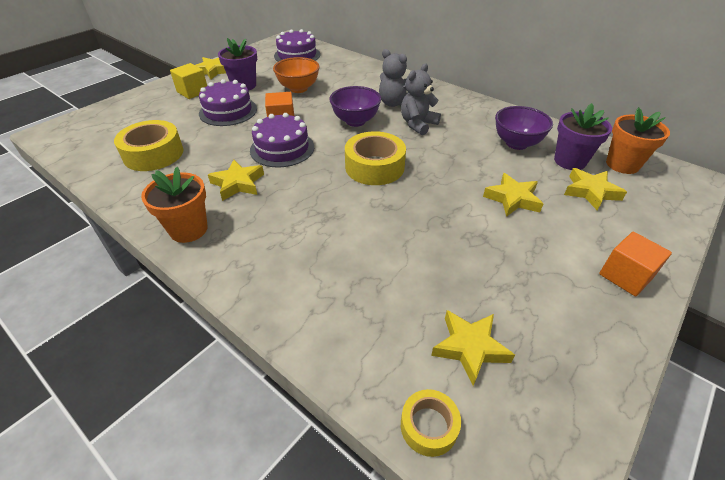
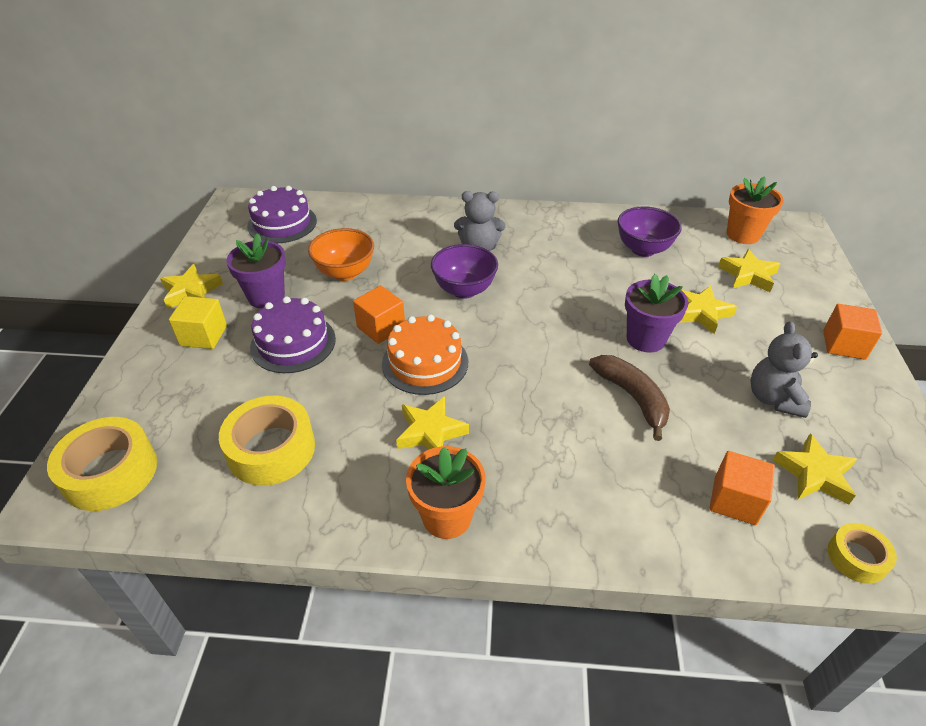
camera: 35 degrees left, 0 degrees up
(282, 148) = (425, 362): purple cake -> orange cake
(374, 167) = (548, 338): yellow tape -> yellow tape (110, 472)
(378, 326) = (734, 500): none -> orange cube
(387, 225) = (632, 397): none -> brown banana
(418, 124) = (532, 266): grey teddy bear -> grey teddy bear (773, 398)
(570, 161) = (702, 249): purple flower pot -> purple flower pot (645, 339)

